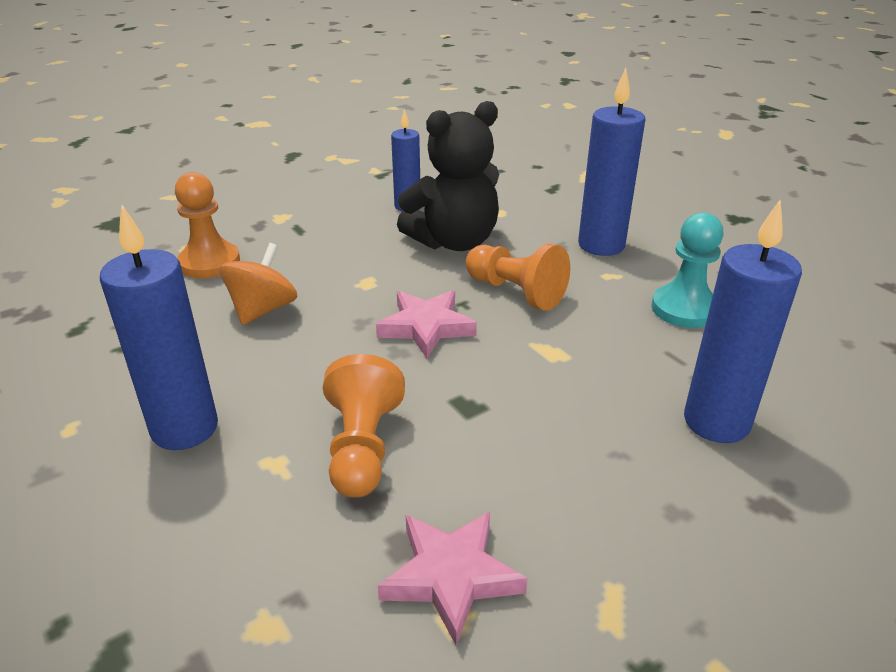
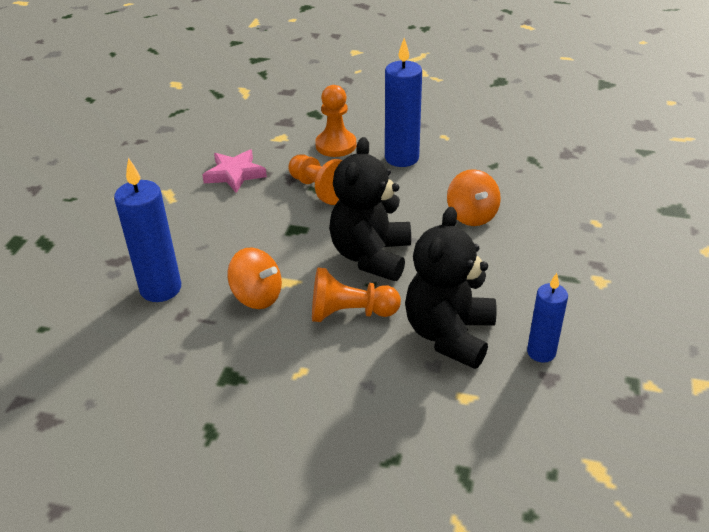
camera: 140 degrees right, 5 degrees up
(209, 262) = (559, 222): orange pawn -> orange pawn (336, 145)
(426, 327) = (371, 256): pink star -> black teddy bear
(596, 351) = (257, 296): none -> orange spinning top
(601, 245) = (337, 405): blue candle -> none
(684, 309) = (223, 367): turquoise pawn -> none

